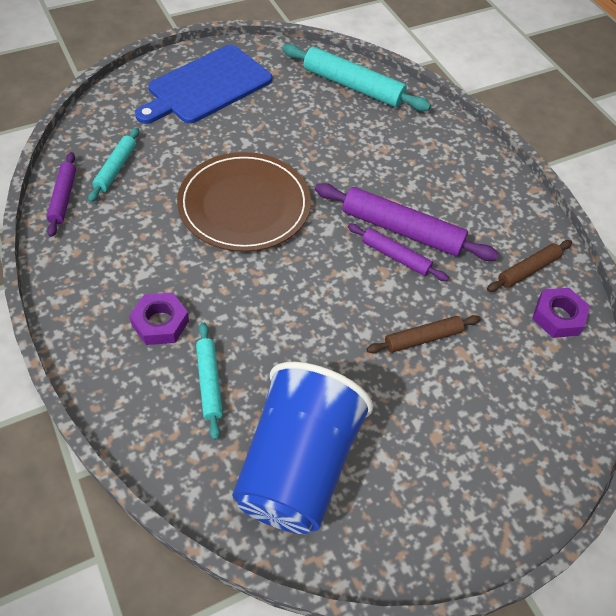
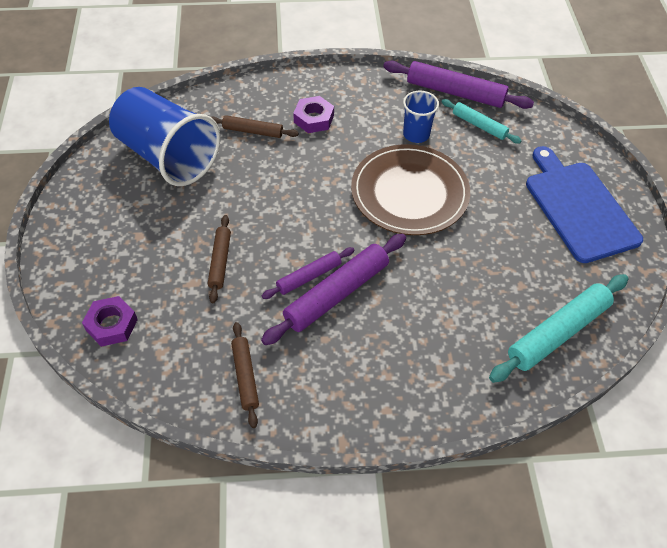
camera: 115 degrees right, 0 degrees up
(63, 198) = (455, 92): purple rolling pin -> purple rolling pin, size x1.73
(151, 218) = (416, 134): none -> blue cup
(209, 383) = (253, 131): turquoise rolling pin -> brown rolling pin
(558, 317) = (185, 373): purple nut -> purple nut (112, 325)

